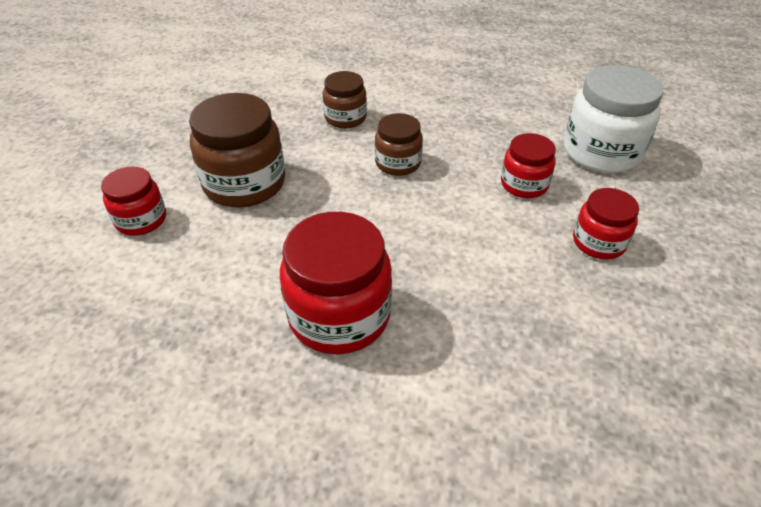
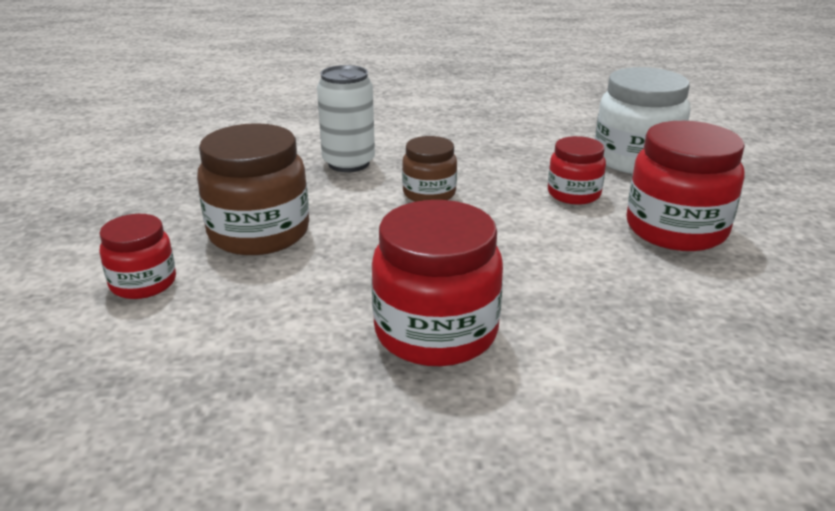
camera: 15 degrees left, 15 degrees down
(345, 118) = (348, 163): brown jar -> white can
(598, 242) = (676, 229): red jar -> red jar, size x1.72

